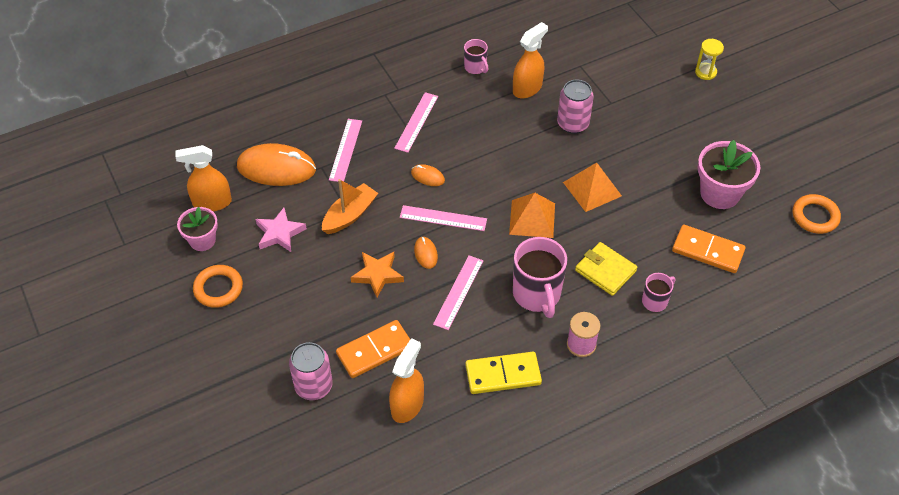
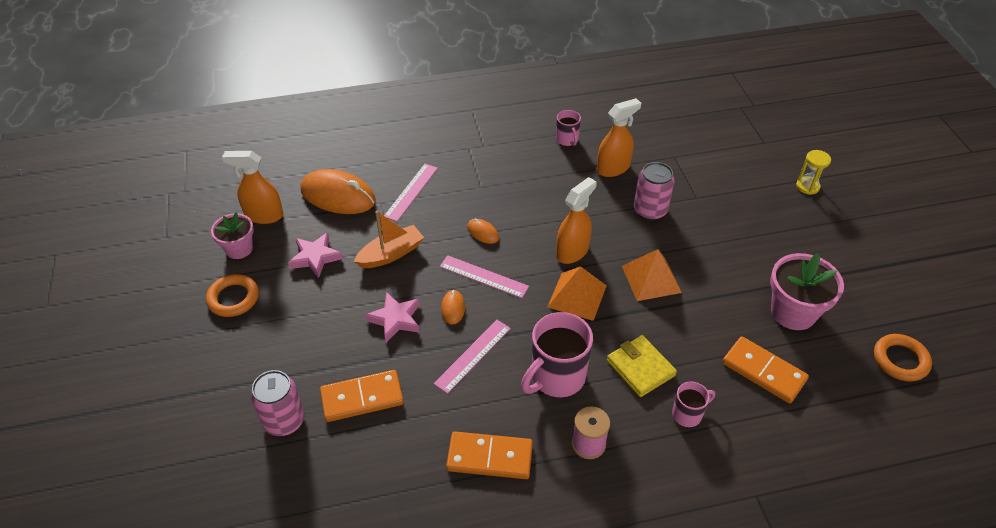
camera: 15 degrees right, 5 degrees down
(377, 275) = (395, 319): orange star -> pink star
(407, 405) = (373, 466): orange spray bottle -> orange spray bottle (572, 251)
(416, 122) = (490, 179): pink ruler -> none
(503, 375) = (489, 457): yellow domino -> orange domino
(537, 295) = (556, 377): pink mug -> pink mug turned 45 degrees clockwise

